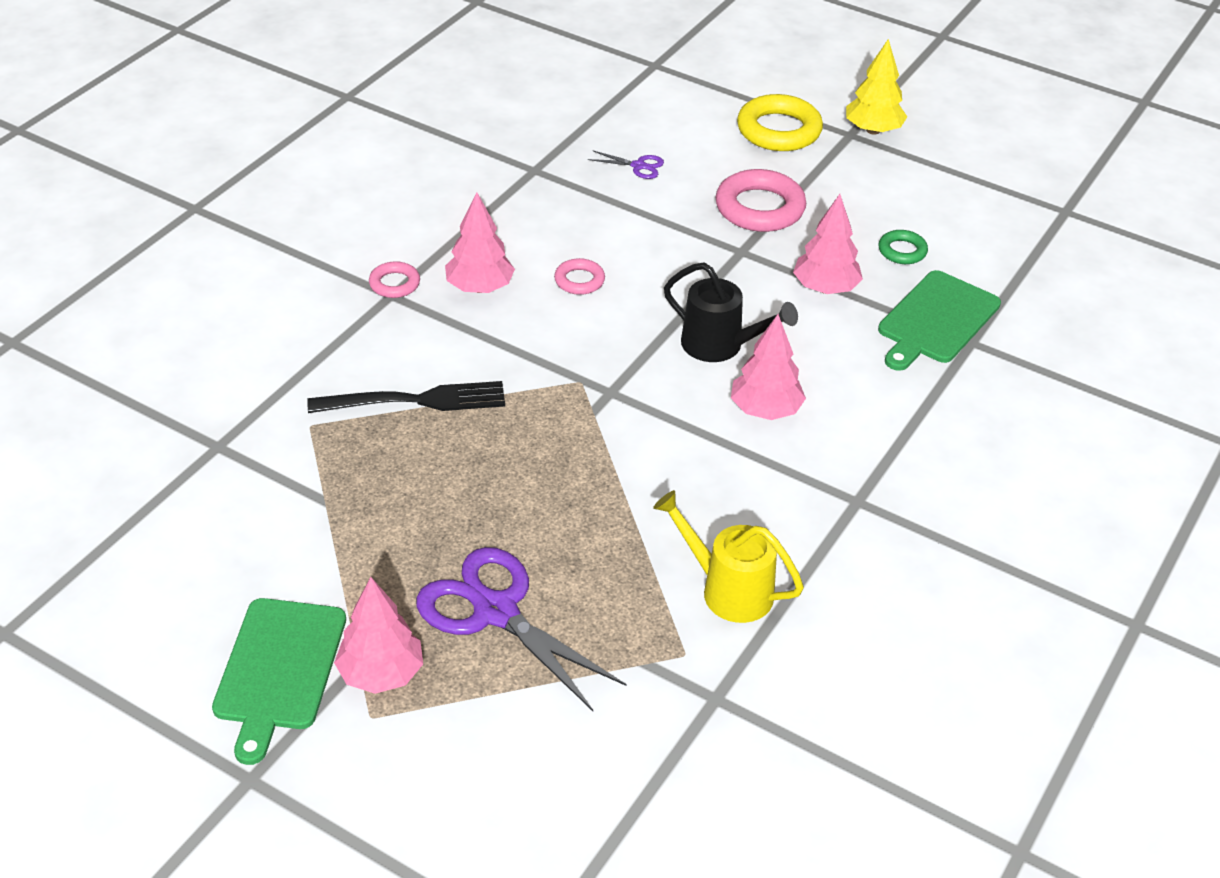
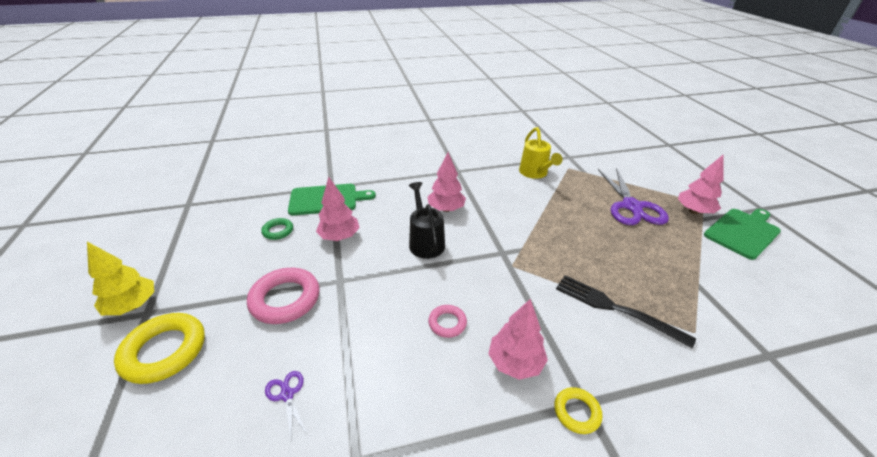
camera: 135 degrees left, 5 degrees down
(394, 284) = (576, 412): pink ring -> yellow ring

